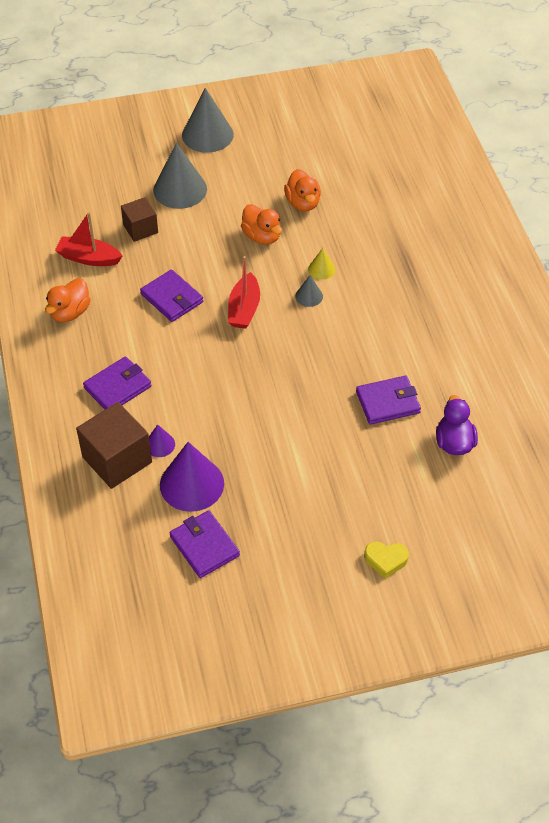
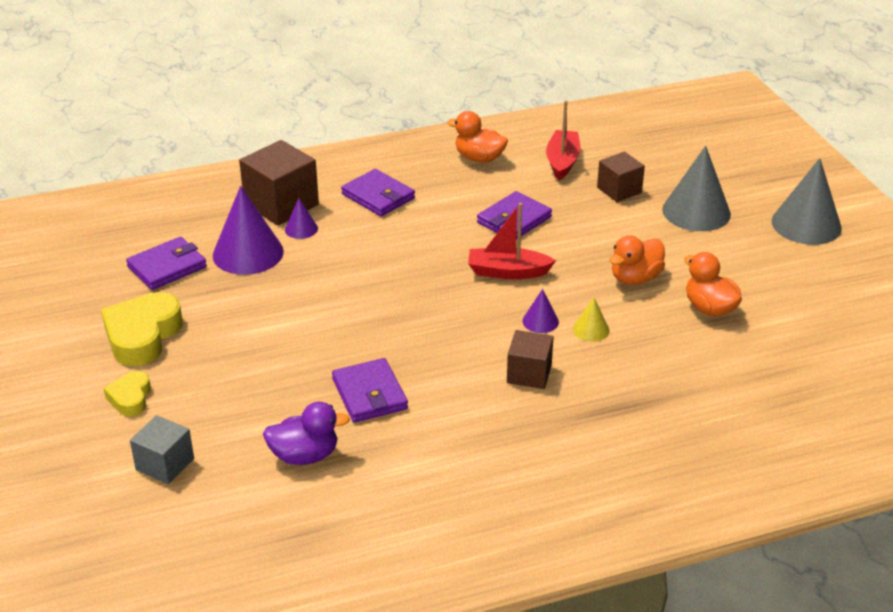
camera: 85 degrees right, 15 degrees down
(303, 203) = (709, 308): orange duck -> orange duck turned 75 degrees clockwise
(304, 558) = (142, 335): none -> yellow heart
(309, 296) = (540, 321): grey cone -> purple cone
(369, 309) = (529, 374): none -> brown cube
(463, 530) = (165, 464): none -> grey cube

